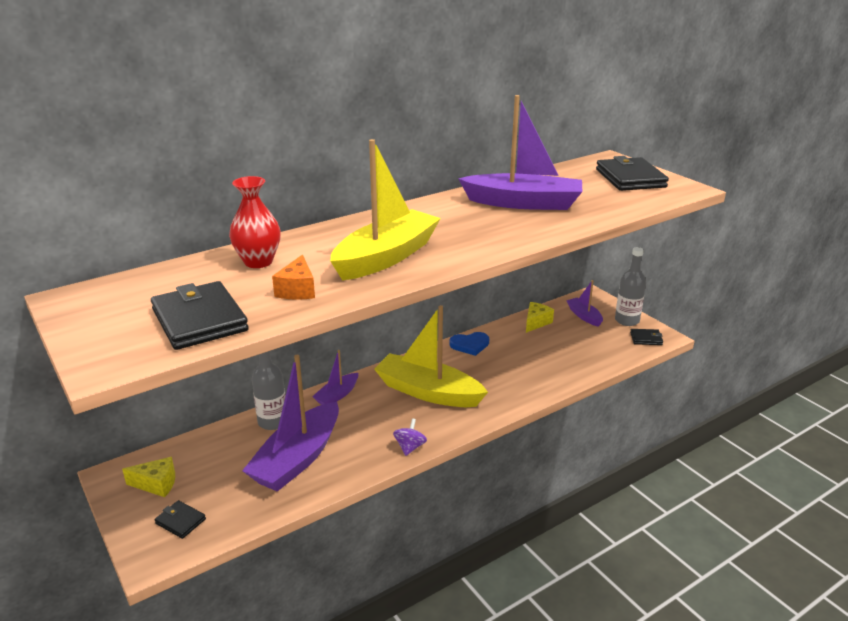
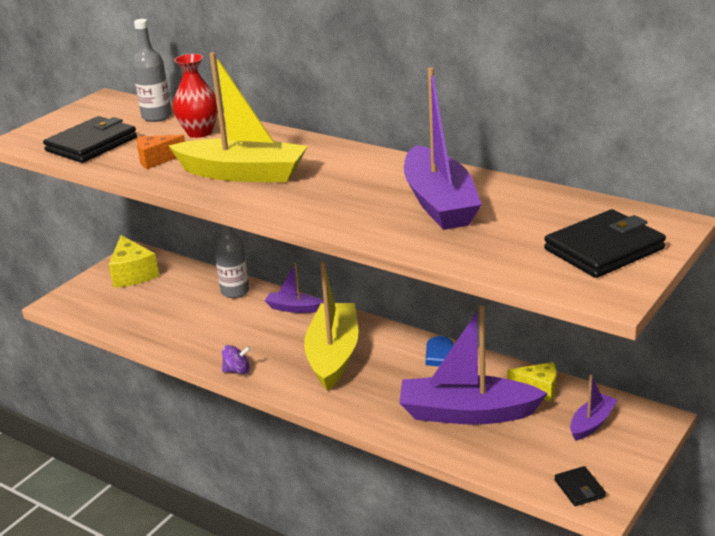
camera: 70 degrees right, 0 degrees up
(156, 484) = (132, 274): yellow cheese -> yellow cheese, size x1.53
(180, 521) = (97, 299): black wallet -> none
(297, 459) = (191, 320): purple boat -> purple boat (467, 413)
(627, 320) = (616, 463): grey bottle -> grey bottle (156, 116)

